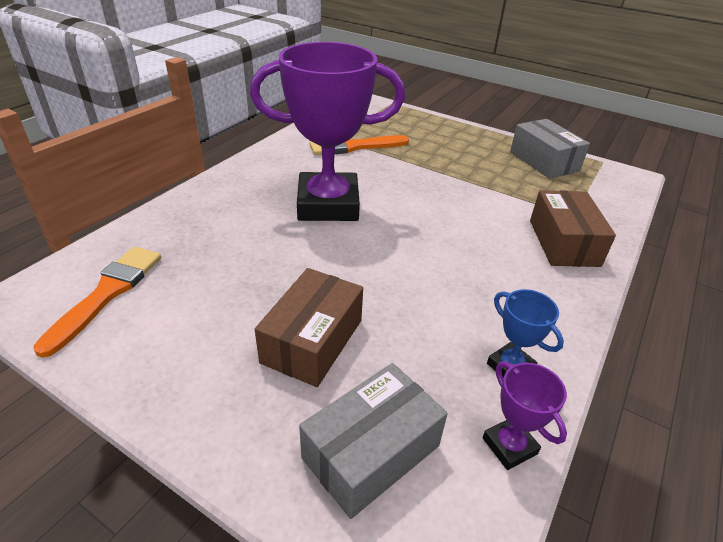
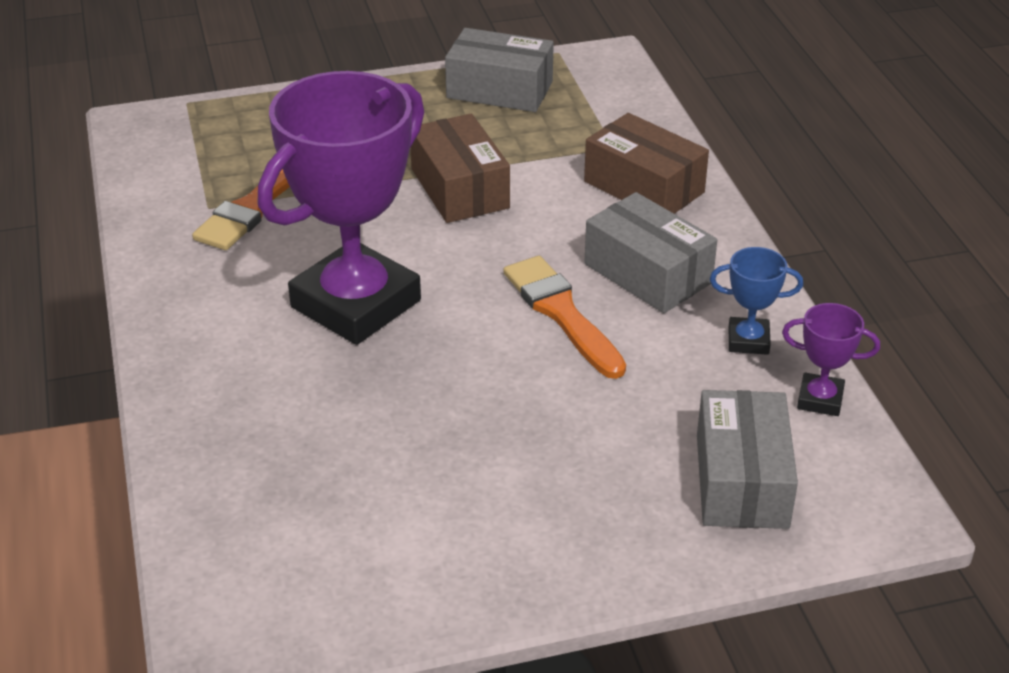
camera: 45 degrees left, 0 degrees up
(107, 293) = (302, 565): orange brush -> orange brush (561, 313)
(312, 341) = (572, 444): brown box -> brown box (459, 188)
(499, 285) = (647, 273): none -> grey box

